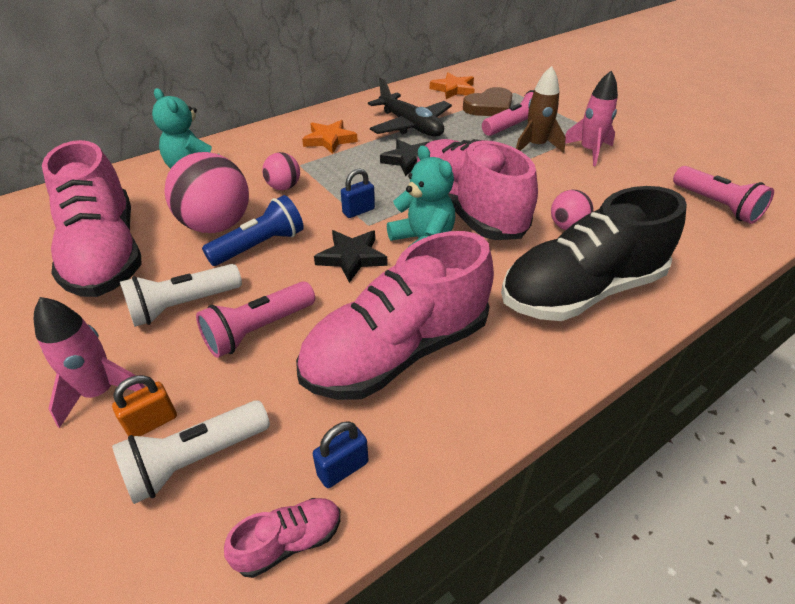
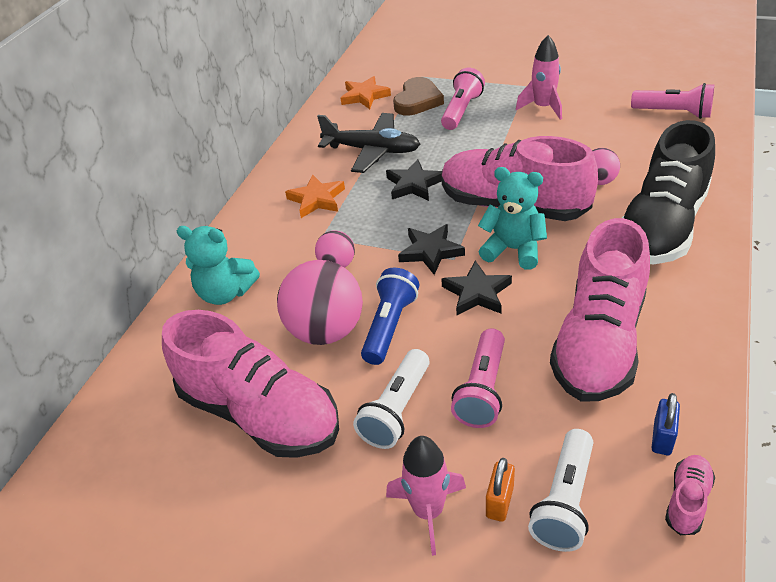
camera: 30 degrees left, 0 degrees up
(358, 211) = (430, 251): blue padlock -> black star
(536, 146) = (498, 122): brown rocket -> none

